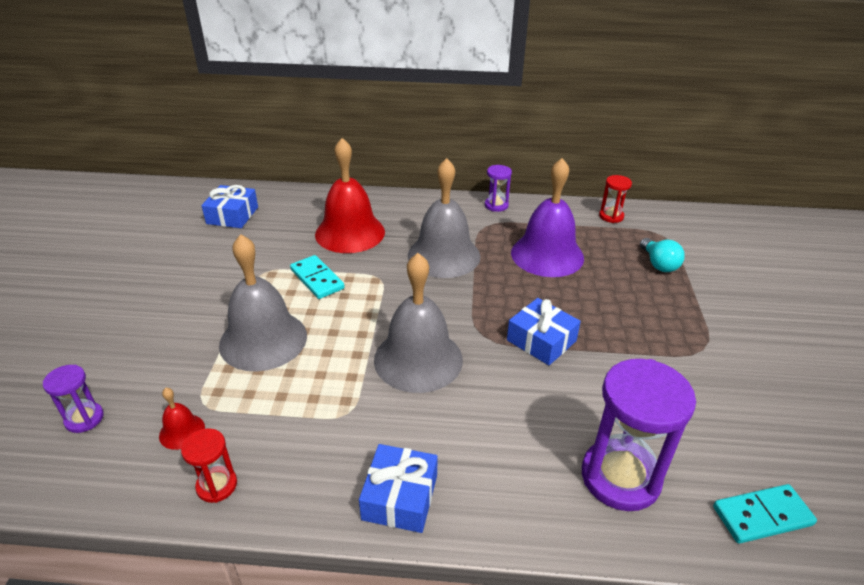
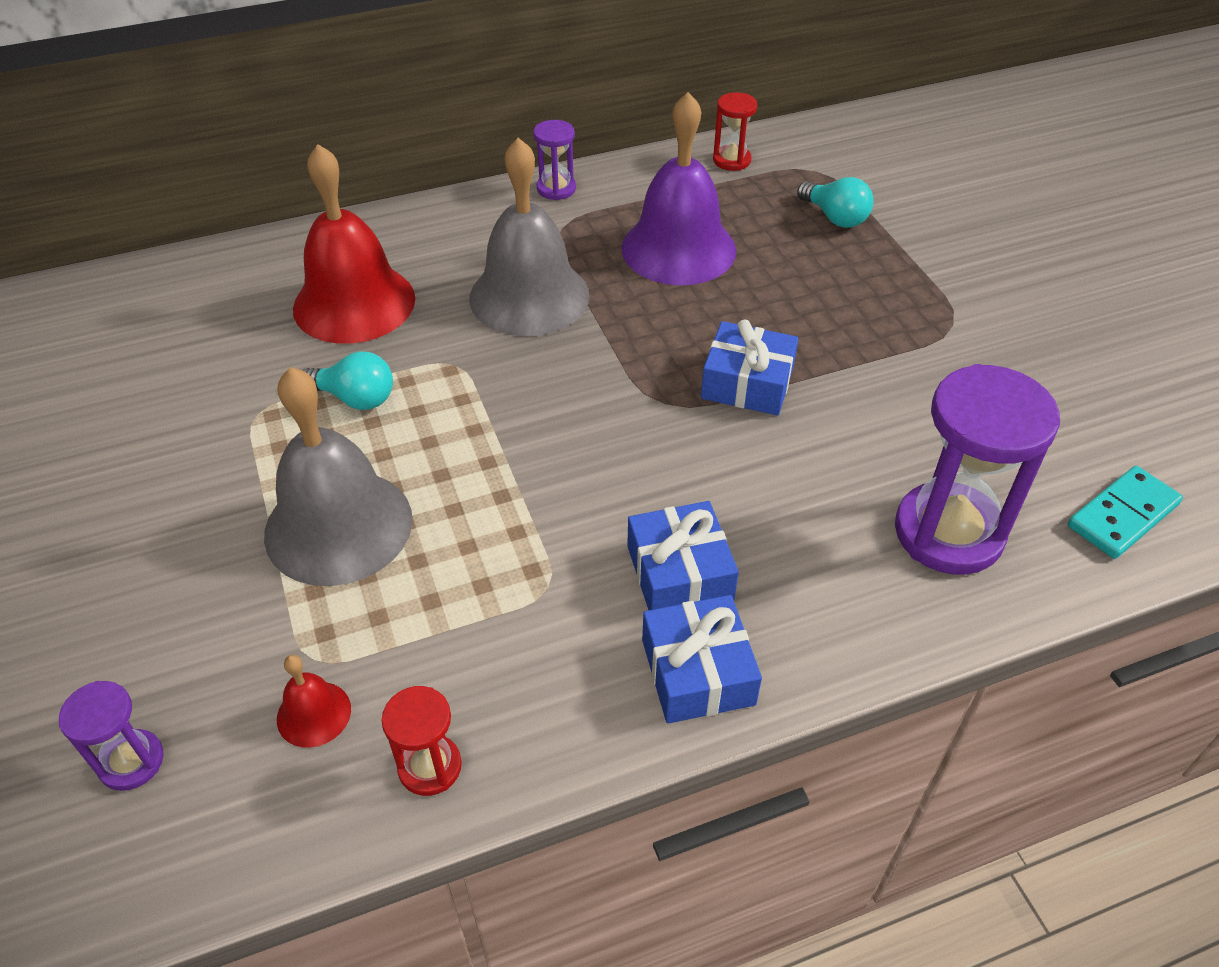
camera: 25 degrees left, 10 degrees up
(232, 215) = (122, 333): blue gift -> blue gift (679, 573)
(317, 279) = (355, 398): turquoise domino -> turquoise light bulb
(418, 359) = (596, 471): grey bell -> none

